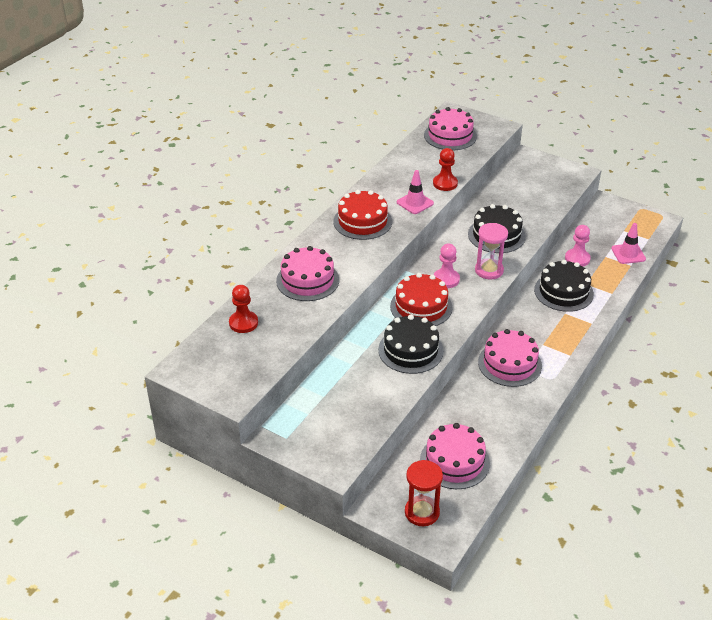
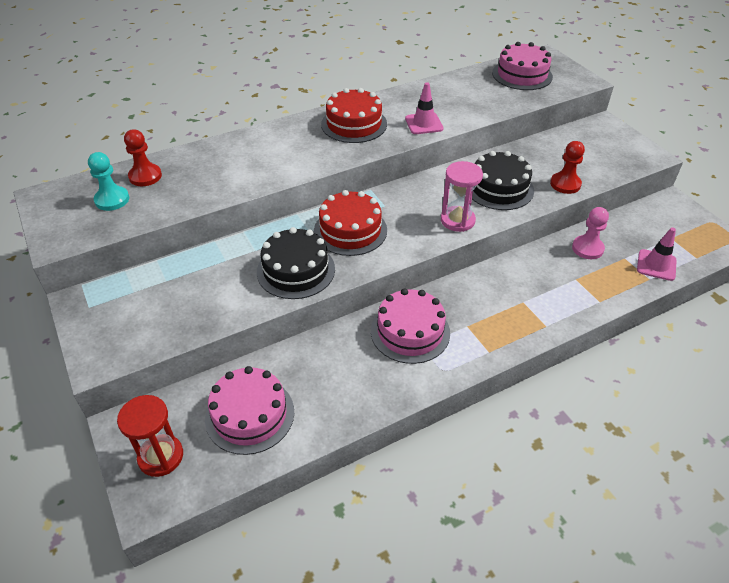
camera: 30 degrees right, 5 degrees up
(239, 350) = (112, 200): none -> turquoise pawn
(307, 280) = (244, 159): pink cake -> none
(445, 183) = (473, 115): red pawn -> red pawn (565, 184)
(446, 279) = (403, 213): pink pawn -> none
(563, 292) = (541, 278): black cake -> none

